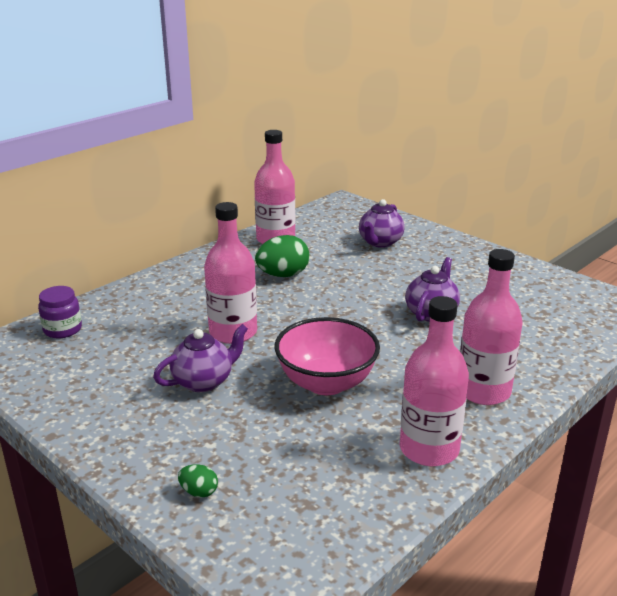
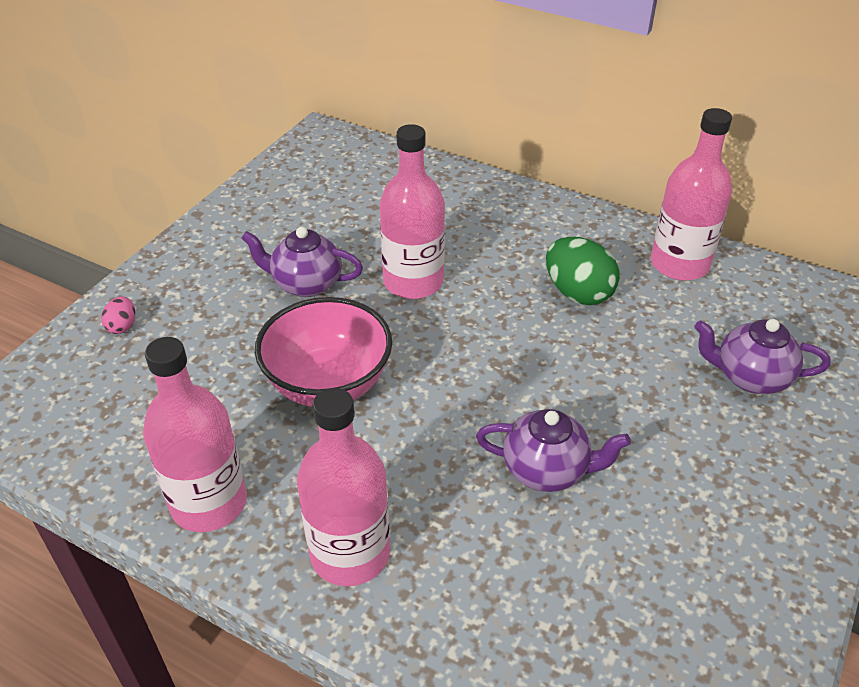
camera: 75 degrees right, 15 degrees up
(63, 329) = (373, 164): purple jar -> none
(199, 492) = (122, 326): green egg -> pink egg
(204, 381) = (306, 284): purple teapot -> purple teapot turned 150 degrees clockwise

